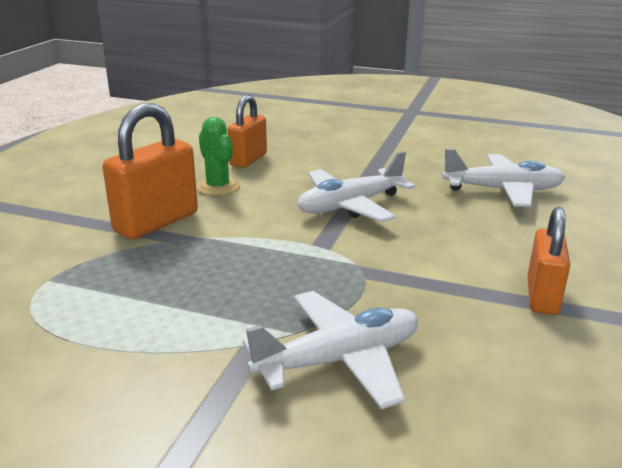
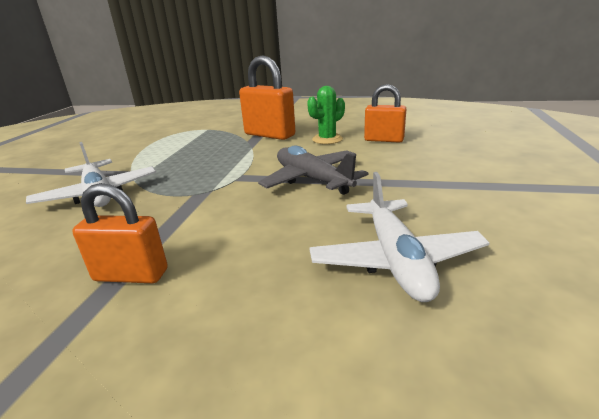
camera: 85 degrees right, 0 degrees up
(350, 205) = (312, 180): white plane -> grey plane

